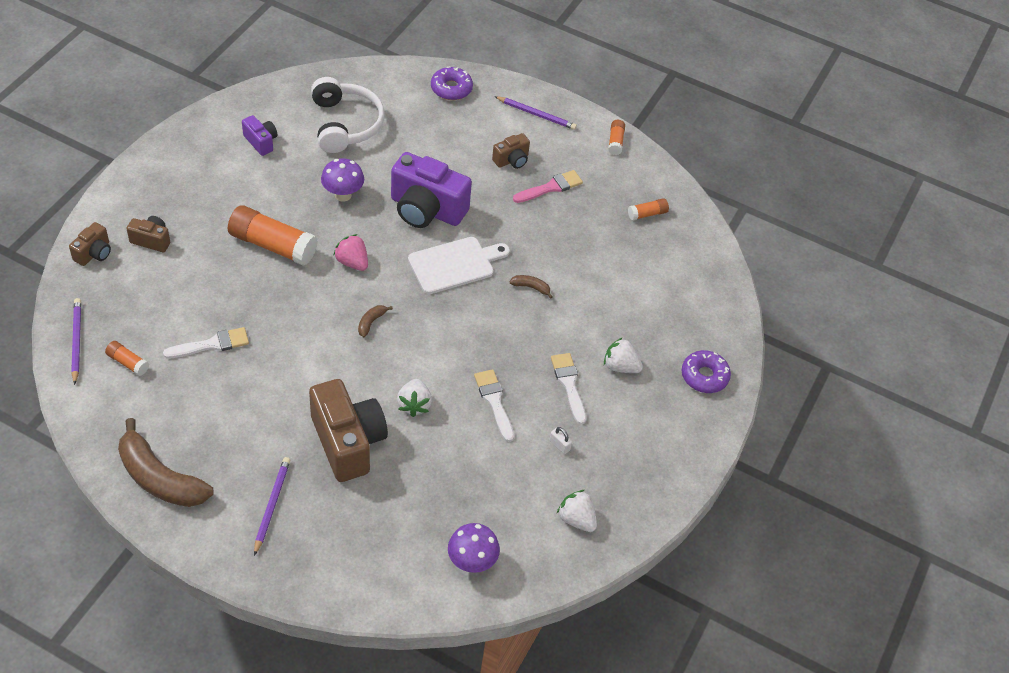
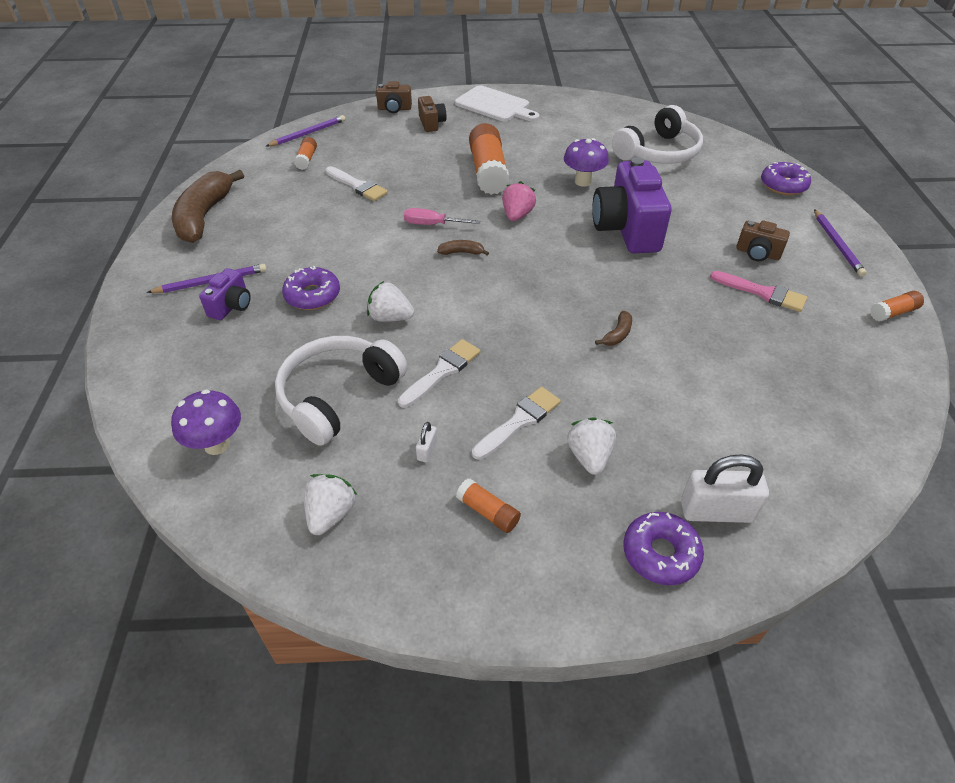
camera: 65 degrees right, 5 degrees down
(261, 142) = (584, 126): purple camera -> purple camera (231, 306)
(317, 322) = (432, 224): none -> pink screwdriver
(348, 442) = (312, 295): brown camera -> purple donut
(414, 405) = (390, 317): white strawberry -> white strawberry turned 45 degrees clockwise
(455, 264) = (585, 272): white cutting board -> white cutting board (495, 105)
(474, 472) = (338, 395): none -> white headphones
(531, 287) = (617, 334): brown banana -> brown banana turned 45 degrees clockwise
(647, 214) = (834, 382): orange glue stick -> orange glue stick (488, 512)
(695, 334) = (716, 511): none -> white padlock

